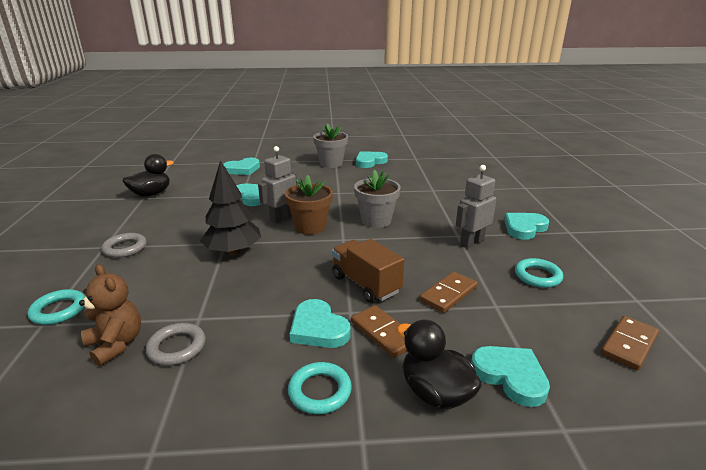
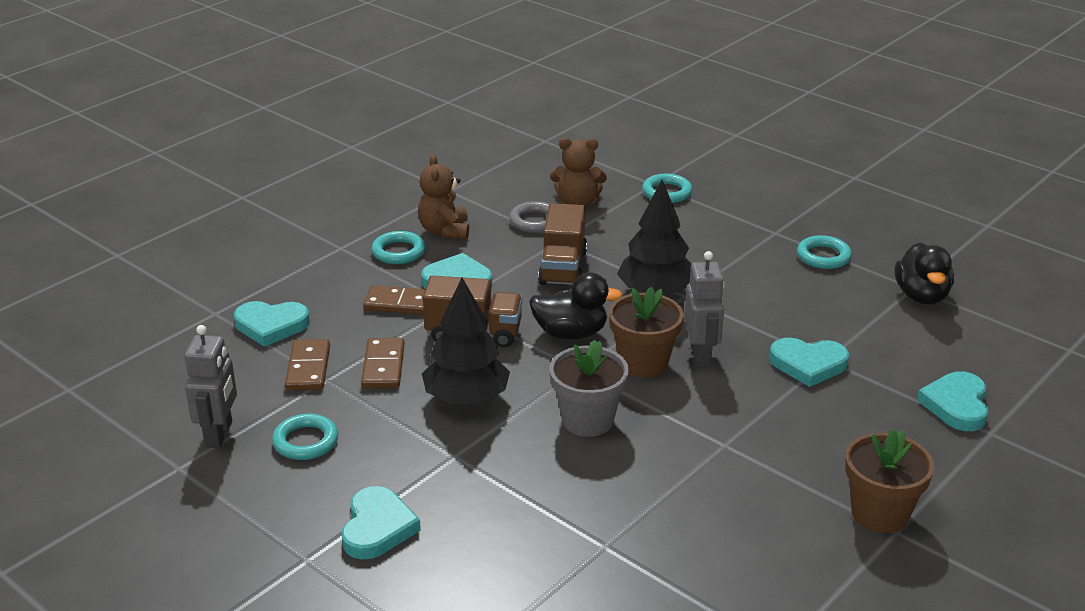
camera: 135 degrees right, 5 degrees up
(125, 248) = (755, 241): grey ring -> none
(127, 225) = (823, 256): none -> turquoise ring
(242, 295) = (563, 268): none -> brown truck
(249, 389) = (444, 231): none -> brown teddy bear
(331, 163) = (879, 514): grey flower pot -> brown flower pot
(370, 162) = (835, 569): turquoise heart -> none
(420, 254) = (466, 398): none -> black tree
(435, 393) = (319, 289): black duck -> black duck (571, 333)
(471, 242) = (425, 453): grey robot -> grey robot (219, 434)
(629, 345) = (178, 404): brown domino -> brown domino (308, 368)

